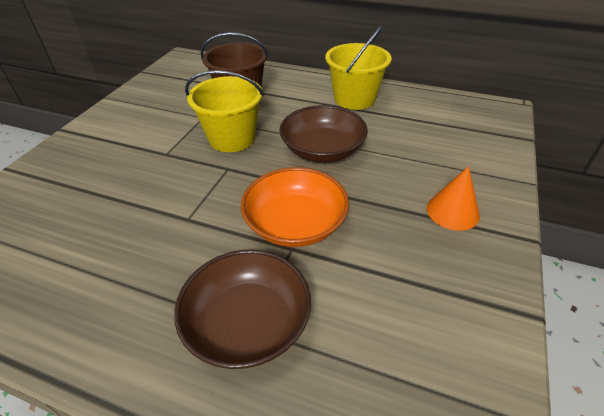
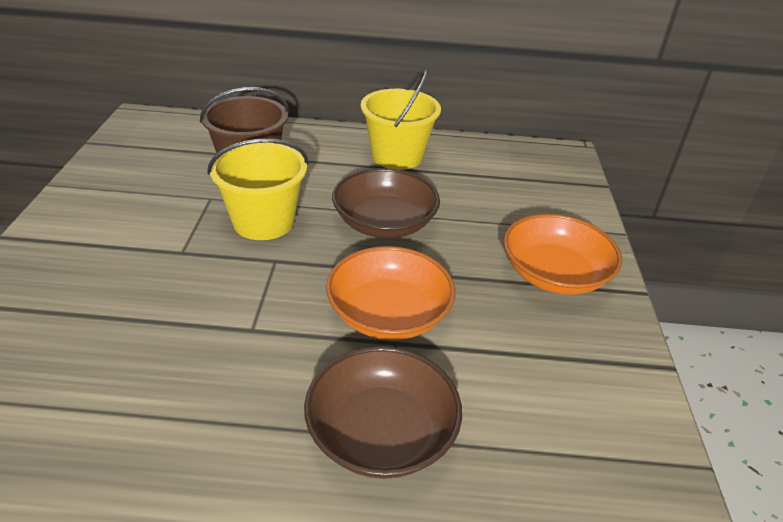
camera: 20 degrees left, 5 degrees down
(452, 211) = (554, 274): orange cone -> orange bowl

